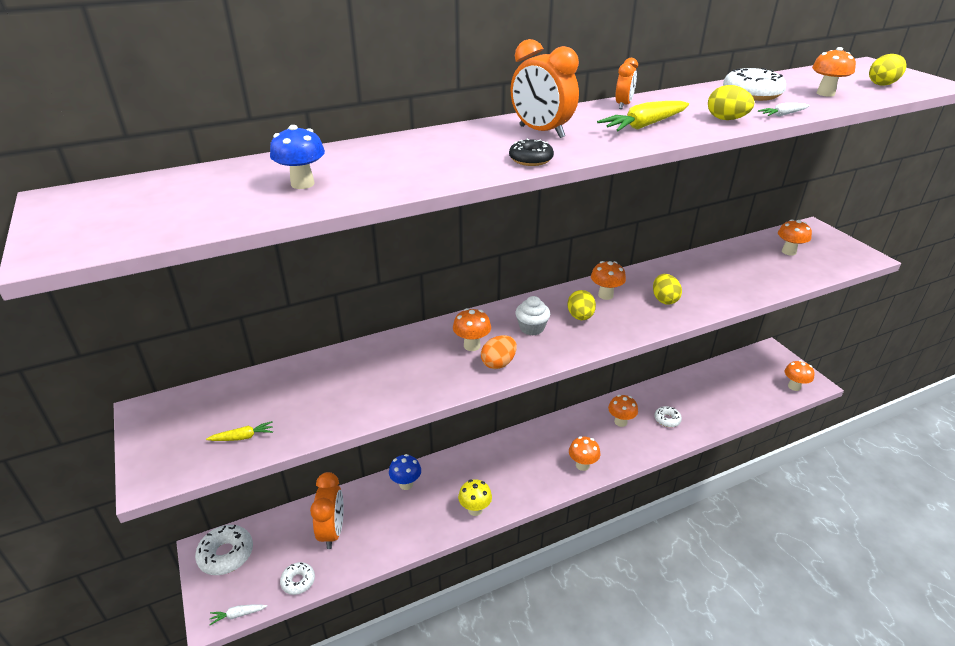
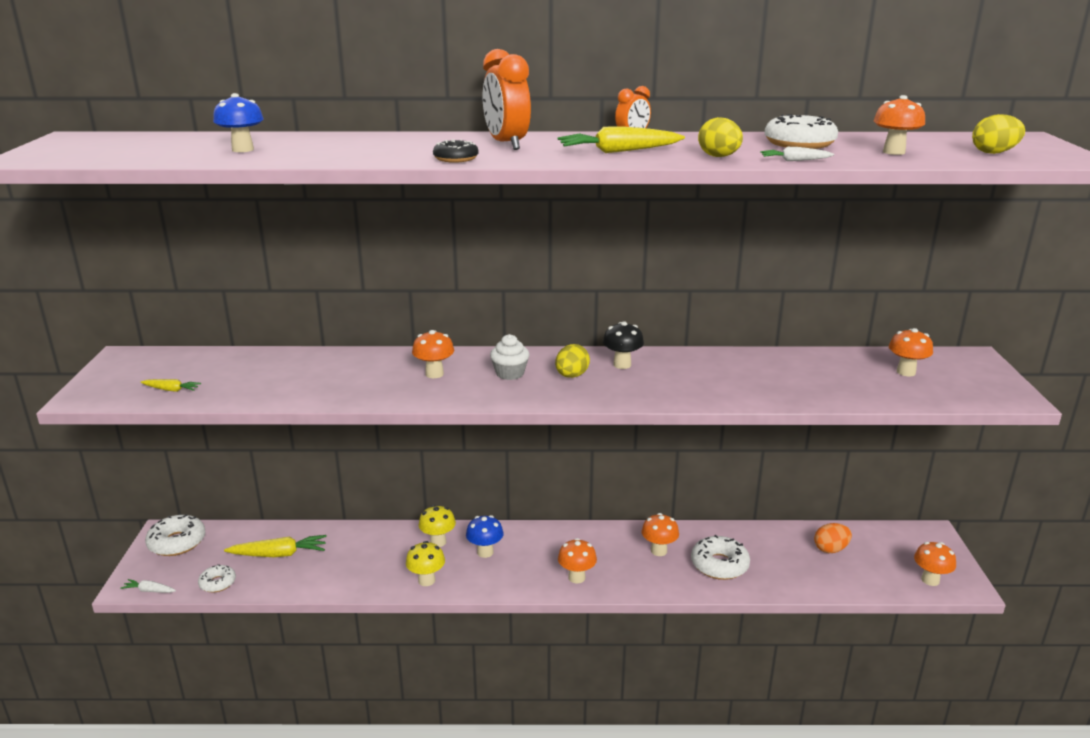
camera: 25 degrees right, 10 degrees down
(332, 531) = (279, 554): orange clock -> yellow carrot
(406, 484) = (378, 537): blue mushroom -> blue mushroom (485, 552)
(457, 471) = (438, 542): none -> yellow mushroom
(498, 363) = (443, 392): orange egg -> orange egg (830, 549)
(605, 295) = (622, 365): orange mushroom -> black mushroom
(664, 300) = (685, 382): yellow egg -> none
(667, 419) = (719, 565): white donut -> white donut, size x1.66

